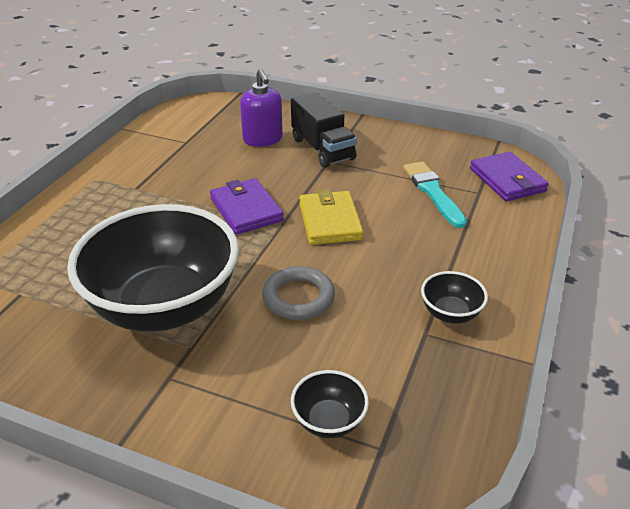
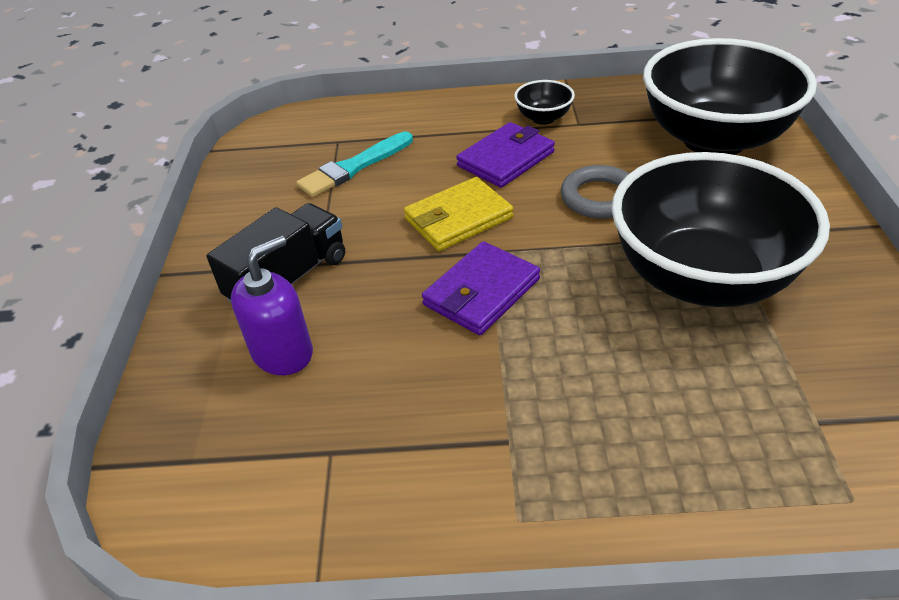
camera: 110 degrees left, 5 degrees up
(329, 421) = (714, 139): black bowl -> black bowl, size x2.47
(507, 180) = (303, 130): purple wallet -> purple wallet (506, 159)

